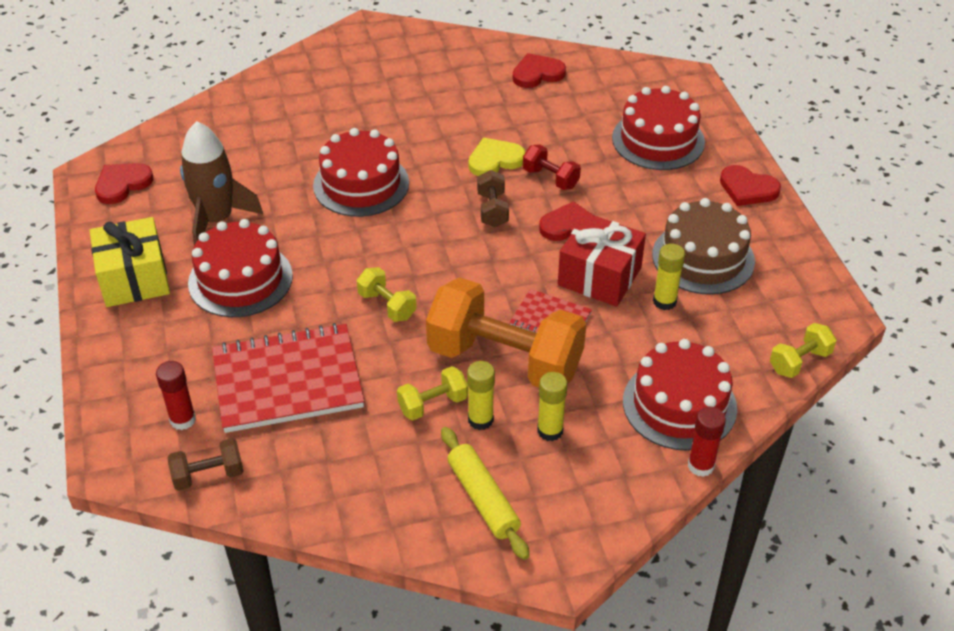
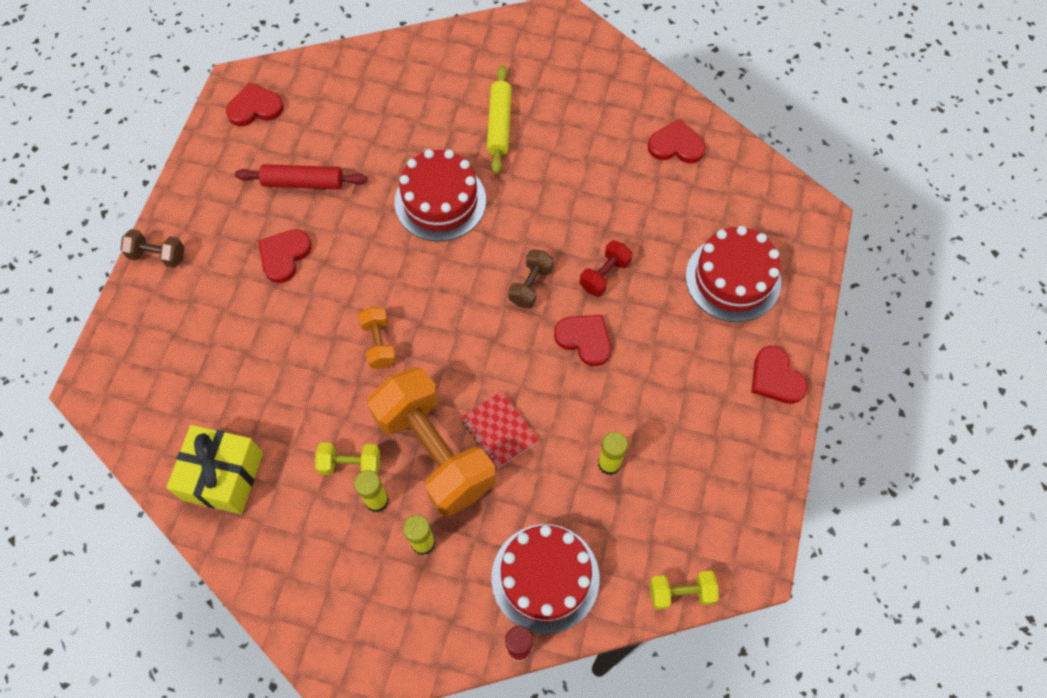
camera: 30 degrees right, 20 degrees up
(134, 279) = (207, 213): yellow gift -> yellow gift (223, 476)
(183, 420) = (161, 374): red glue stick -> none
(208, 475) = (149, 437): brown dumbbell -> brown dumbbell (158, 255)
(216, 220) = (303, 183): brown rocket -> red rolling pin
(240, 279) = (284, 256): red cake -> red heart
(287, 381) = (257, 379): red notebook -> none
(387, 305) = (379, 344): yellow dumbbell -> orange dumbbell
(483, 498) = (329, 578): yellow rolling pin -> yellow rolling pin (499, 124)
(495, 160) = (570, 230): yellow heart -> none
(550, 178) = (604, 275): red dumbbell -> red dumbbell turned 60 degrees clockwise
(599, 276) = (572, 406): red gift -> none
(703, 258) = (677, 434): brown cake -> none

